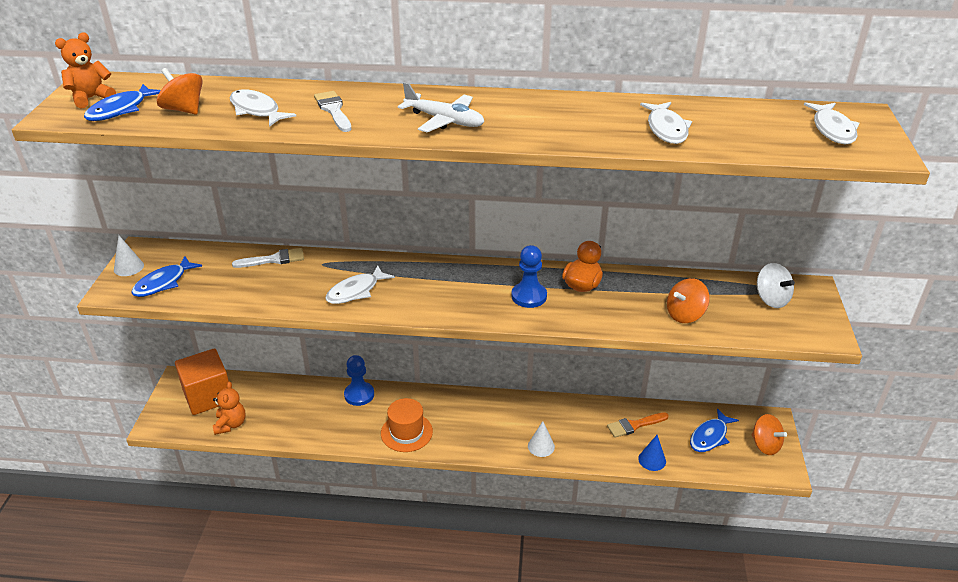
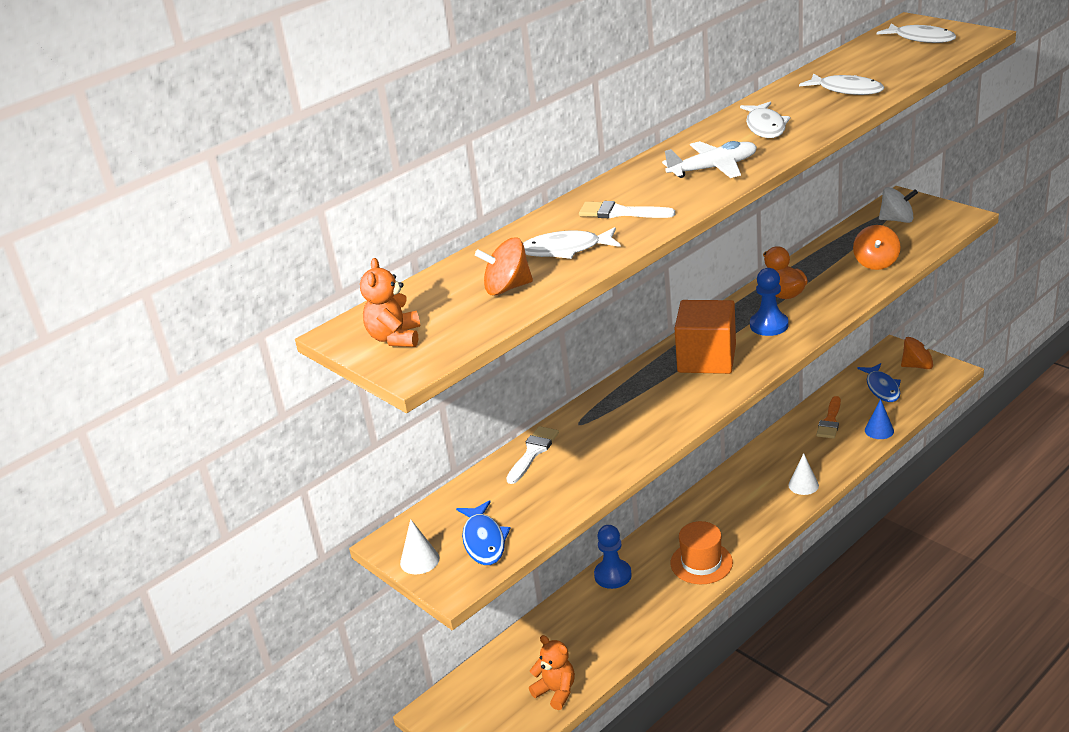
camera: 45 degrees left, 5 degrees down
(121, 110) = (453, 324): blue fish -> none
(208, 396) = (488, 696): orange cube -> orange cube (707, 359)
(356, 291) = (651, 416): white fish -> white fish (765, 127)

